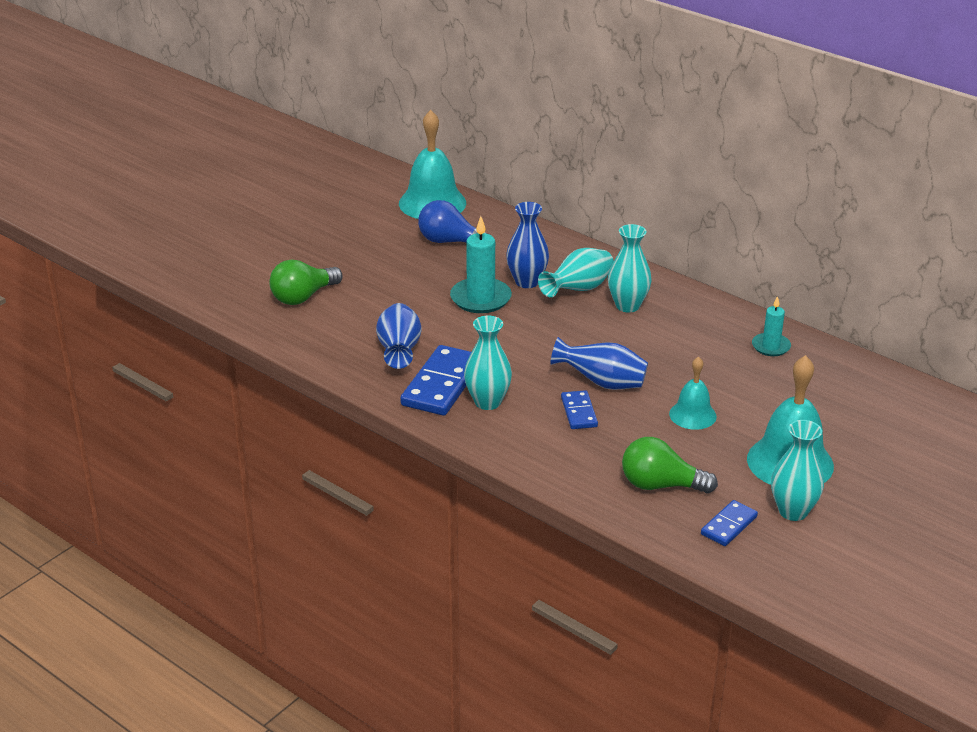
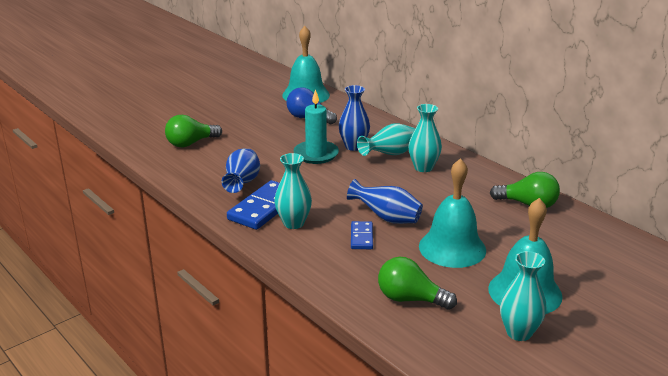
camera: 10 degrees right, 5 degrees down
(692, 415) = (452, 248): turquoise bell -> turquoise bell, size x1.75
(728, 525) = (459, 338): blue domino -> none
(771, 346) = (528, 204): turquoise candle -> green light bulb

